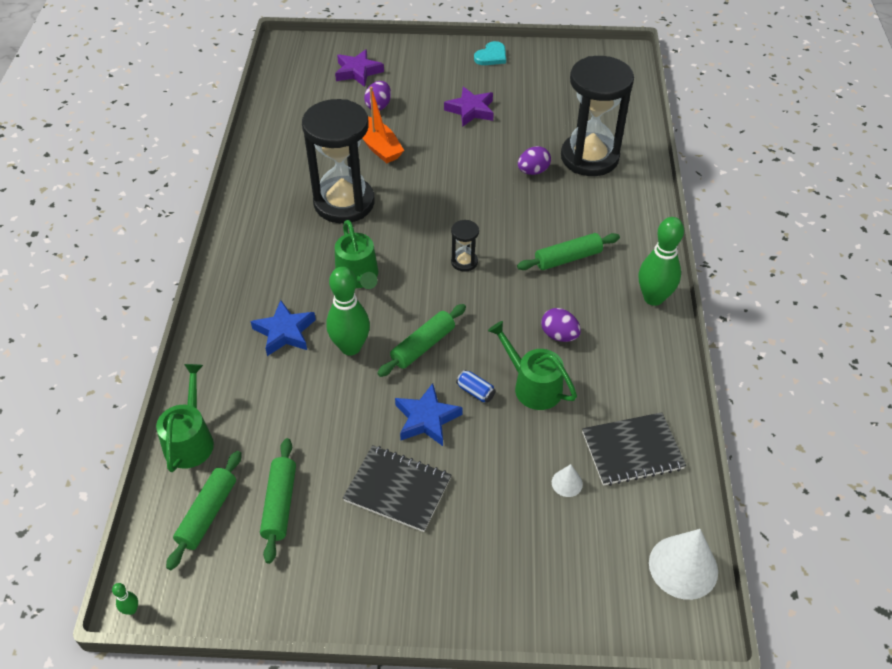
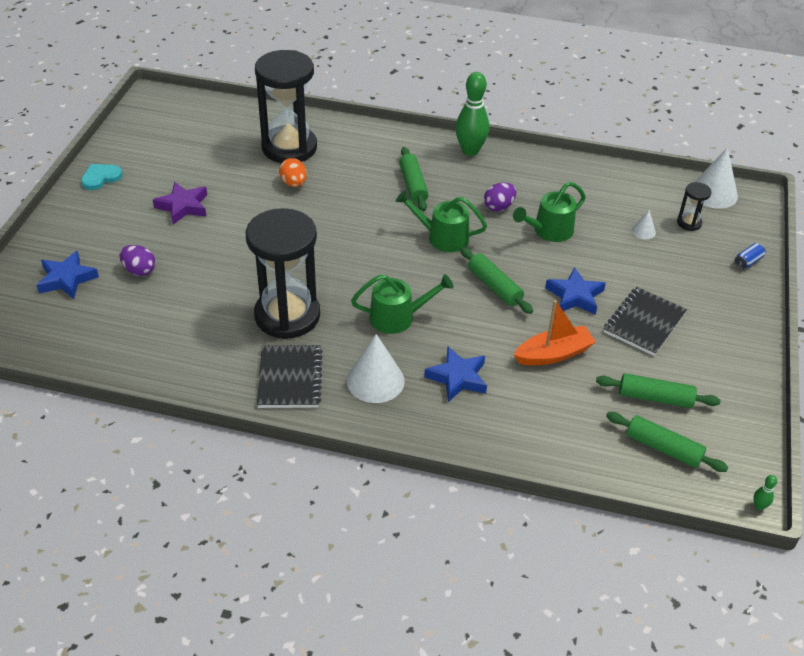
camera: 80 degrees left, 5 degrees down
(190, 440) = (580, 457): green watering can -> green watering can (442, 237)
(272, 274) = (375, 380): none -> white cone
(350, 347) = (486, 333): green bowling pin -> none
(358, 72) = (67, 279): purple star -> blue star
(379, 146) = (209, 279): orange boat -> orange boat (553, 354)
(464, 262) = (398, 245): black hourglass -> black hourglass (689, 223)
(475, 391) = (550, 263): blue can -> blue can (748, 262)
(491, 56) = (100, 177): turquoise heart -> turquoise heart turned 90 degrees counterclockwise
(533, 171) = (293, 183): purple egg -> orange egg
(632, 450) = (617, 194): black notebook -> black notebook (290, 378)

